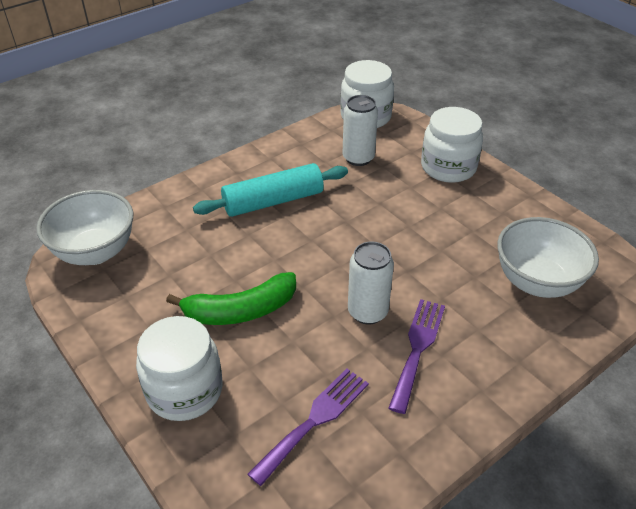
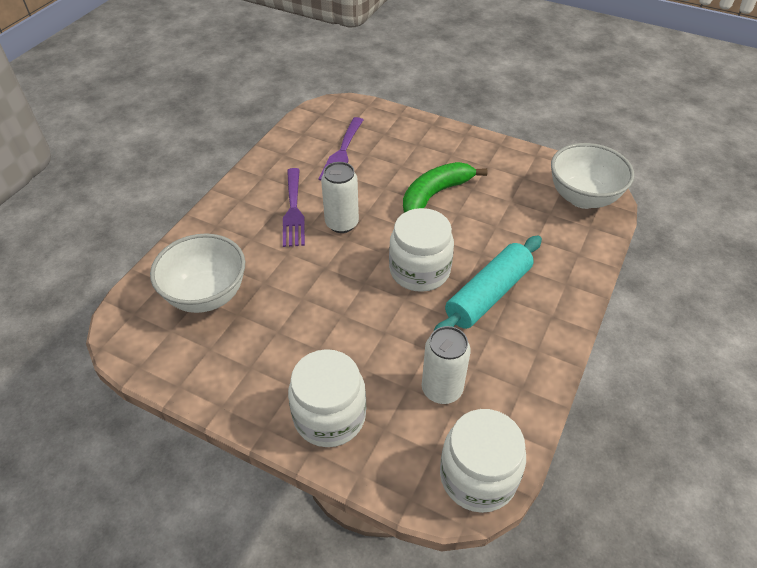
camera: 155 degrees right, 5 degrees up
(184, 390) = (430, 143): white jar -> white jar (419, 270)

